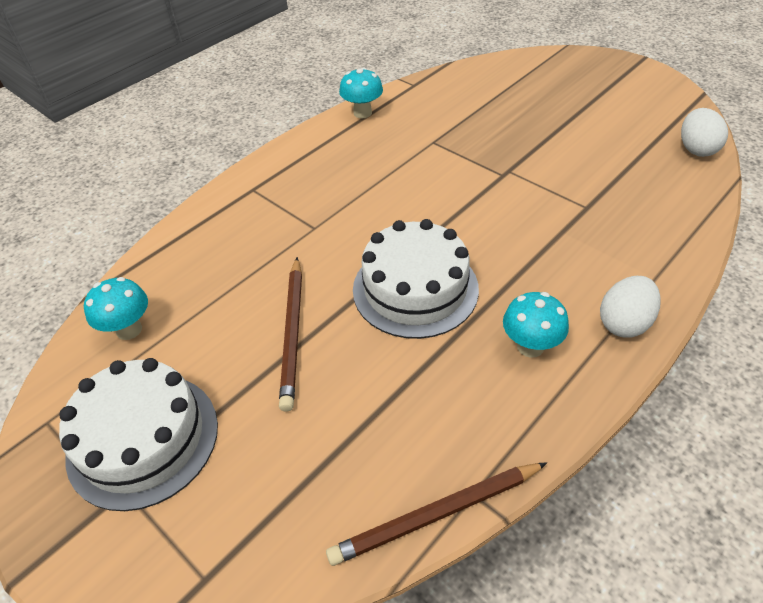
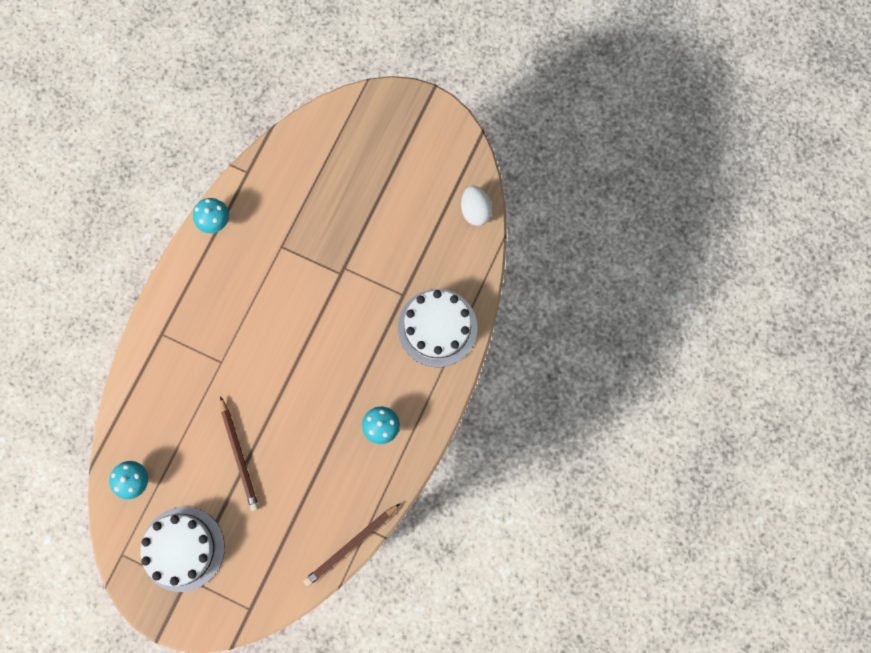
camera: 20 degrees left, 30 degrees up
(415, 289) = (304, 400): white cake -> white cake (437, 327)
(624, 323) = (433, 394): white egg -> none

